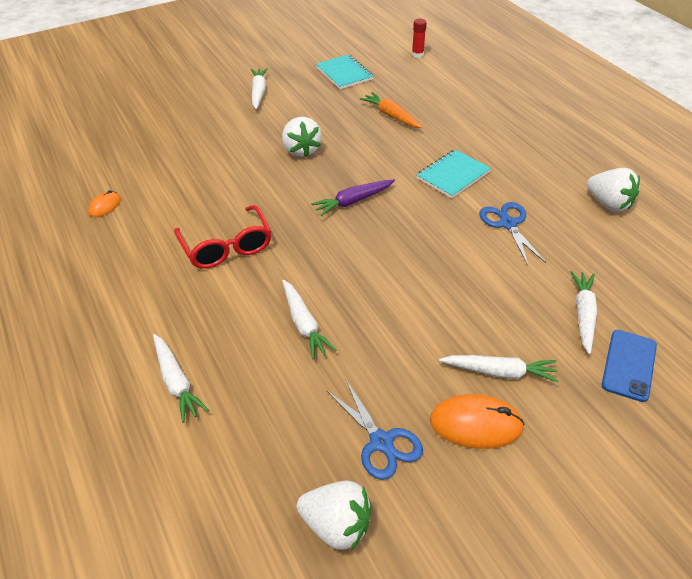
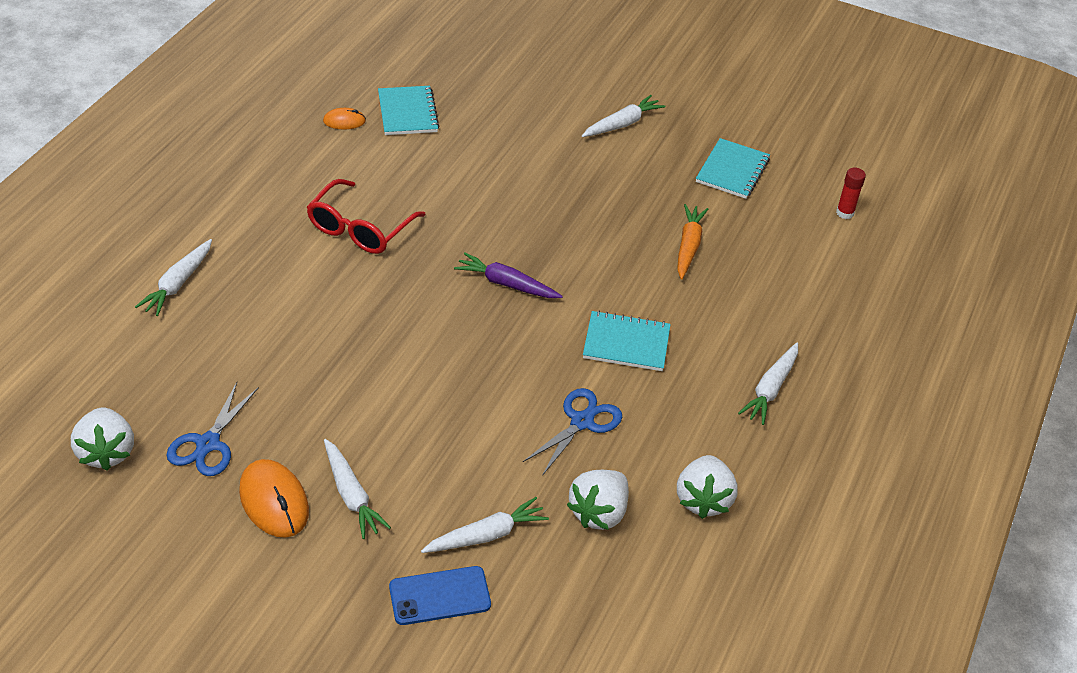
camera: 50 degrees right, 0 degrees up
(136, 172) = (408, 113): none -> turquoise notebook
(301, 150) = (553, 206): white strawberry -> white strawberry (599, 512)
(304, 324) = (304, 330): white carrot -> white carrot (770, 389)

